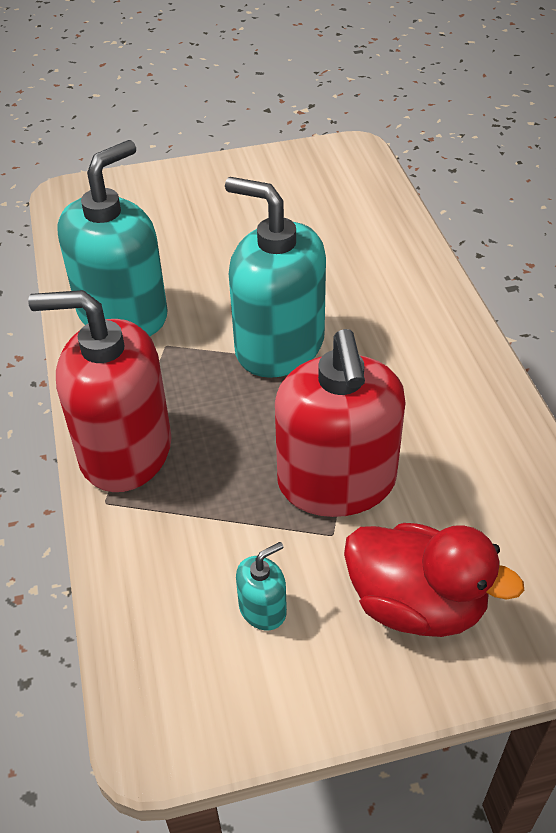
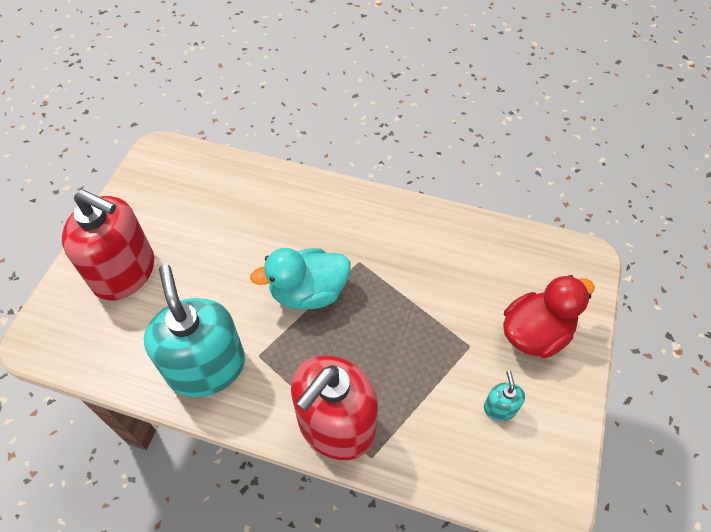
camera: 60 degrees left, 10 degrees up
(279, 345) = (308, 292): turquoise soap dispenser -> turquoise duck
(337, 482) = (435, 323): red soap dispenser -> red soap dispenser (124, 272)

